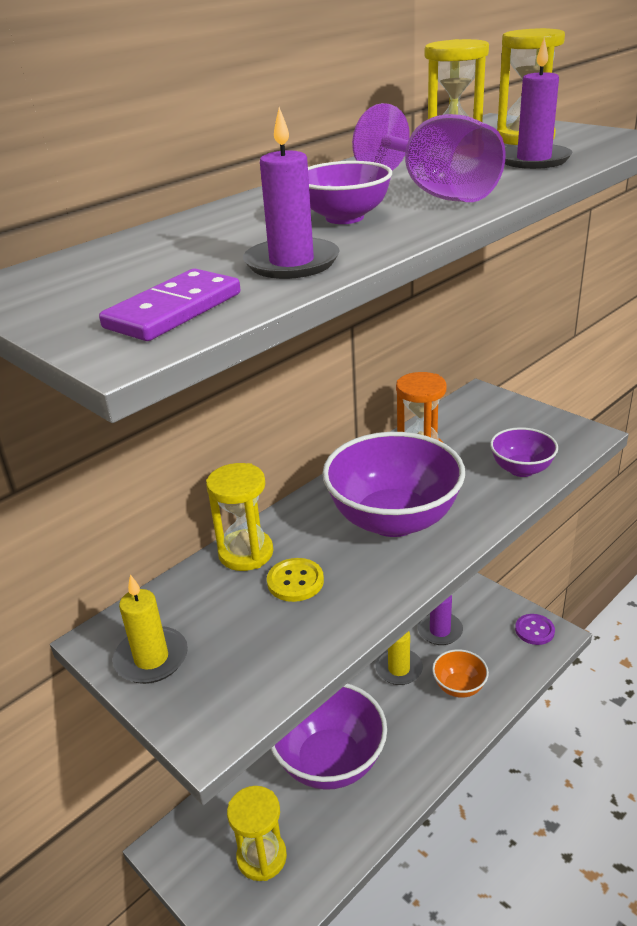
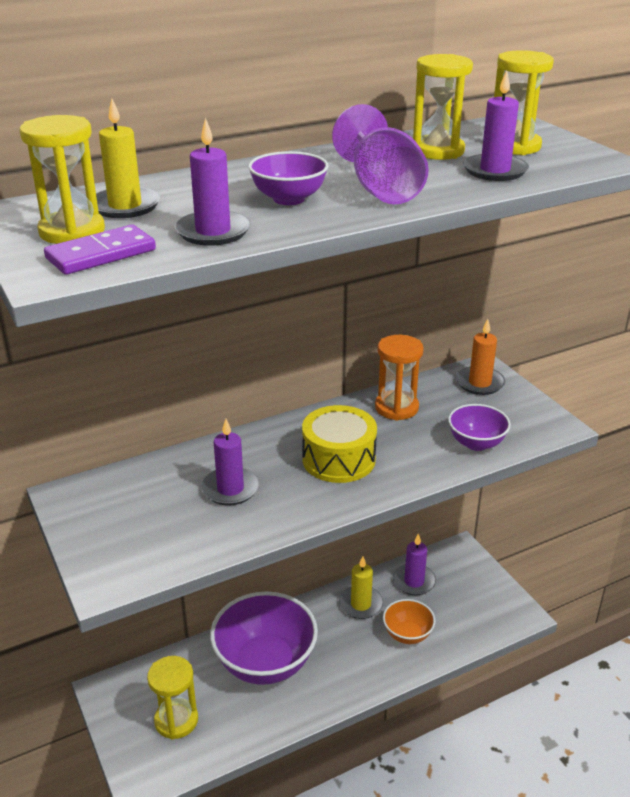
camera: 15 degrees right, 0 degrees up
(151, 658) = (92, 518): yellow candle -> yellow candle (125, 206)
(246, 553) = (204, 457): yellow hourglass -> yellow hourglass (72, 232)
(295, 581) = (230, 489): yellow button -> purple candle
(393, 519) = (338, 459): purple bowl -> yellow drum
(486, 409) = (479, 383): none -> orange candle
(534, 630) = (503, 605): purple button -> none

